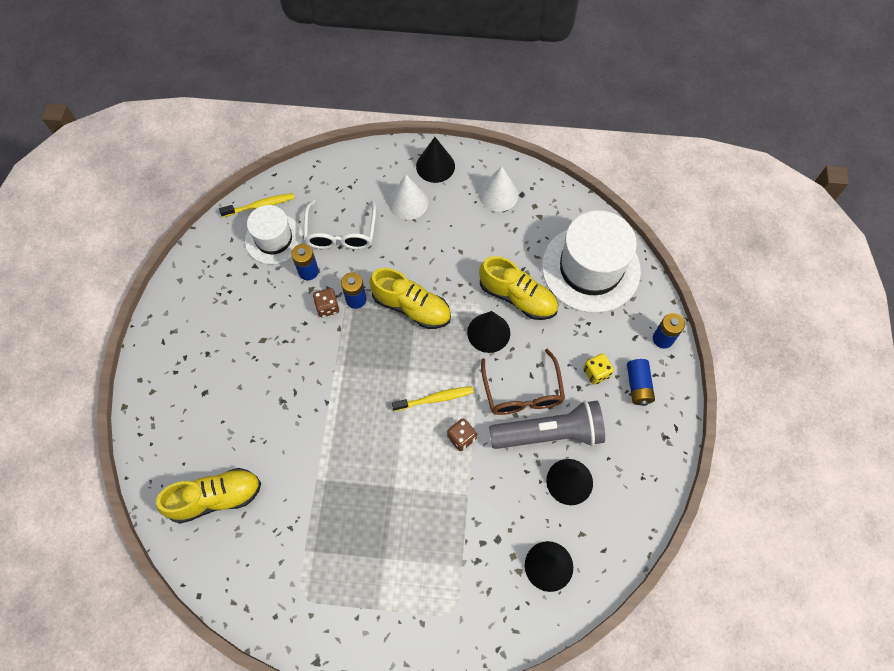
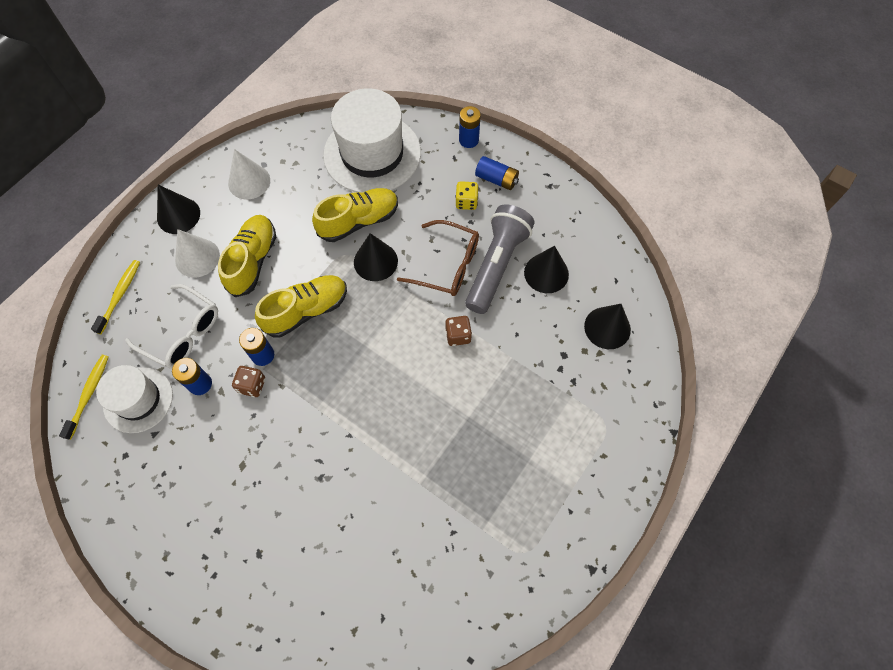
camera: 60 degrees left, 0 degrees up
(216, 498) = (380, 594): yellow shoe -> yellow shoe (253, 261)
(435, 399) = (408, 338): yellow toothbrush -> yellow toothbrush (120, 296)

